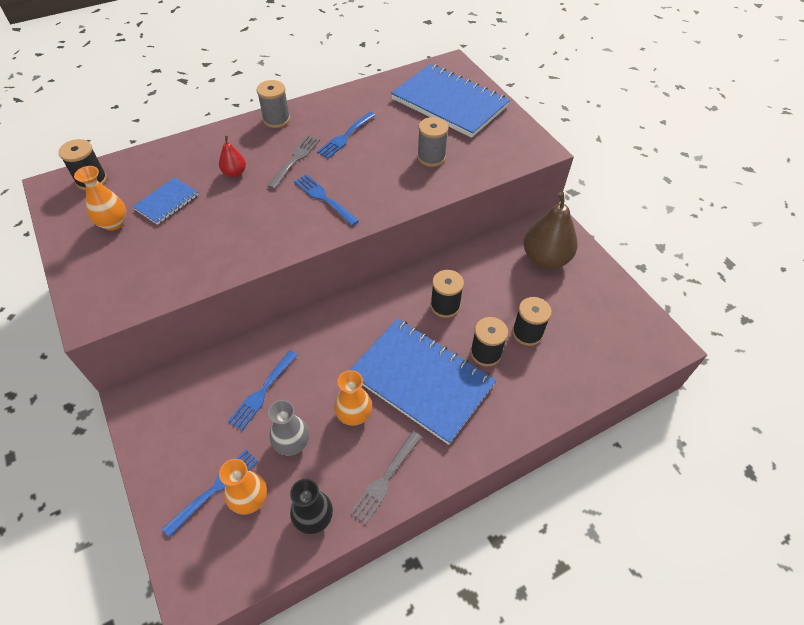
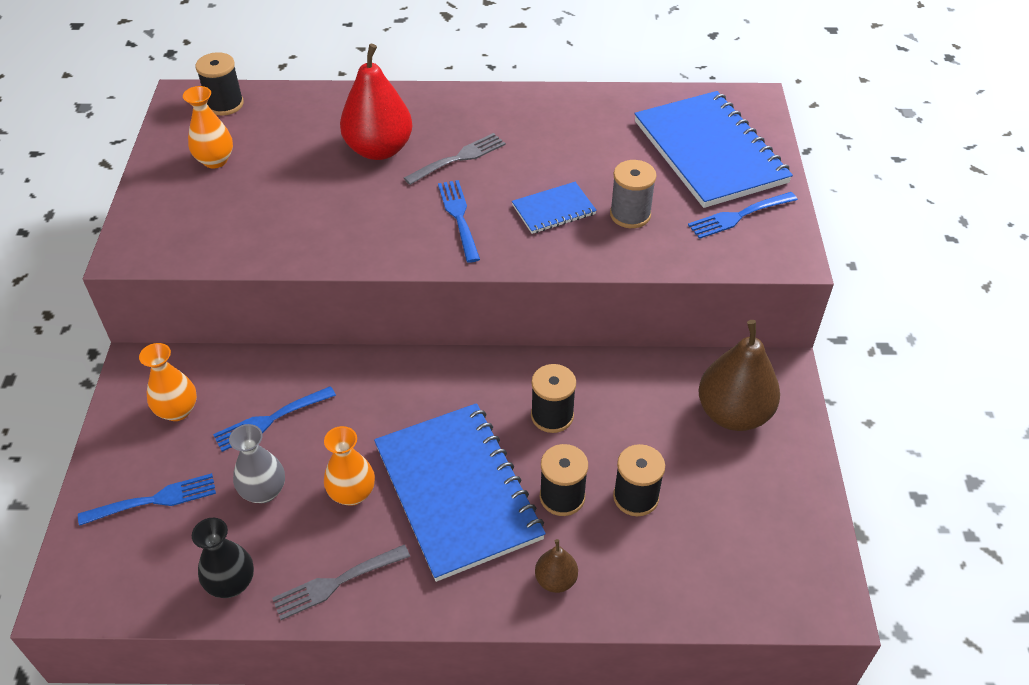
camera: 30 degrees right, 5 degrees down
(167, 202) = (284, 157): blue notebook -> blue notebook (553, 210)
(234, 173) = (379, 149): red pear -> red pear, size x2.06
(250, 499) = (181, 529): orange vase -> orange vase (177, 410)
(276, 119) = (472, 101): grey spool -> none
(345, 136) = (540, 150): blue fork -> blue fork (739, 216)
(518, 406) = (556, 580): none -> brown pear

